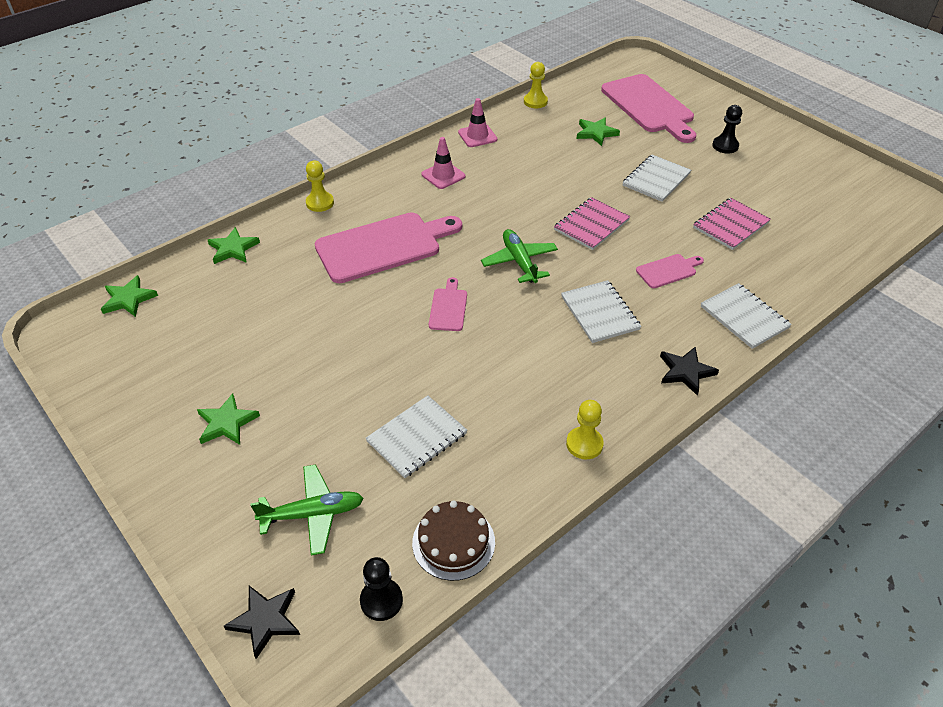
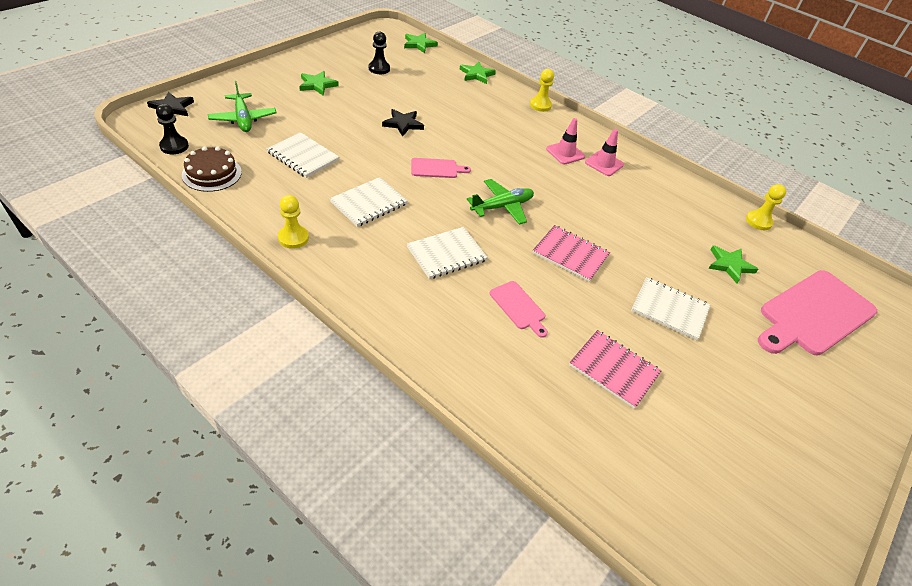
camera: 75 degrees right, 0 degrees up
(383, 246) = (499, 136): pink cutting board -> none
(477, 136) = (674, 183): pink traffic cone -> pink traffic cone (565, 153)
(685, 372) = (378, 308): black star -> black star (403, 124)
(725, 146) = (774, 383): black pawn -> black pawn (379, 69)
(744, 317) = (461, 363): white notebook -> white notebook (369, 203)

